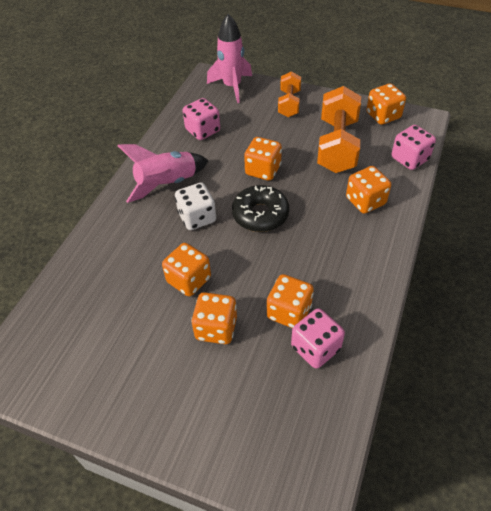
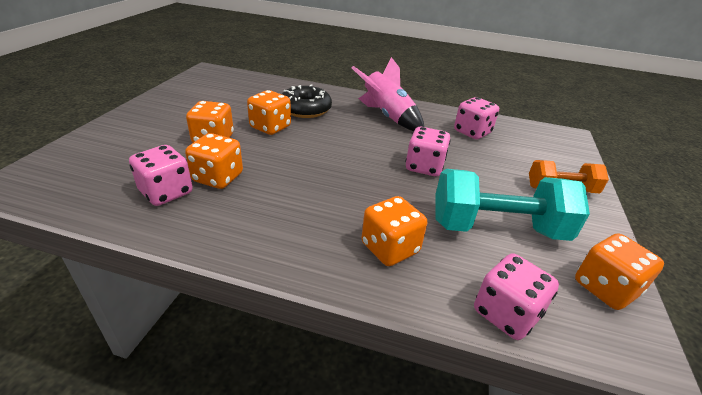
camera: 80 degrees right, 15 degrees down
(197, 217) = (346, 130): white dice -> none
(232, 87) = (561, 149): pink rocket -> none
(260, 214) = (354, 164): black donut -> black donut (305, 109)
(263, 170) = (424, 167): orange dice -> pink dice
(337, 146) = (497, 228): orange dumbbell -> turquoise dumbbell

